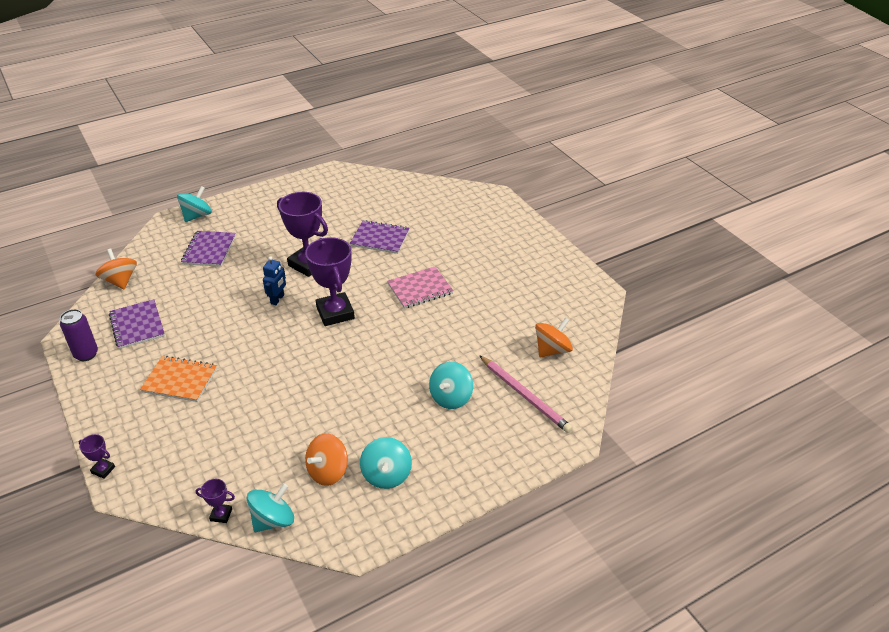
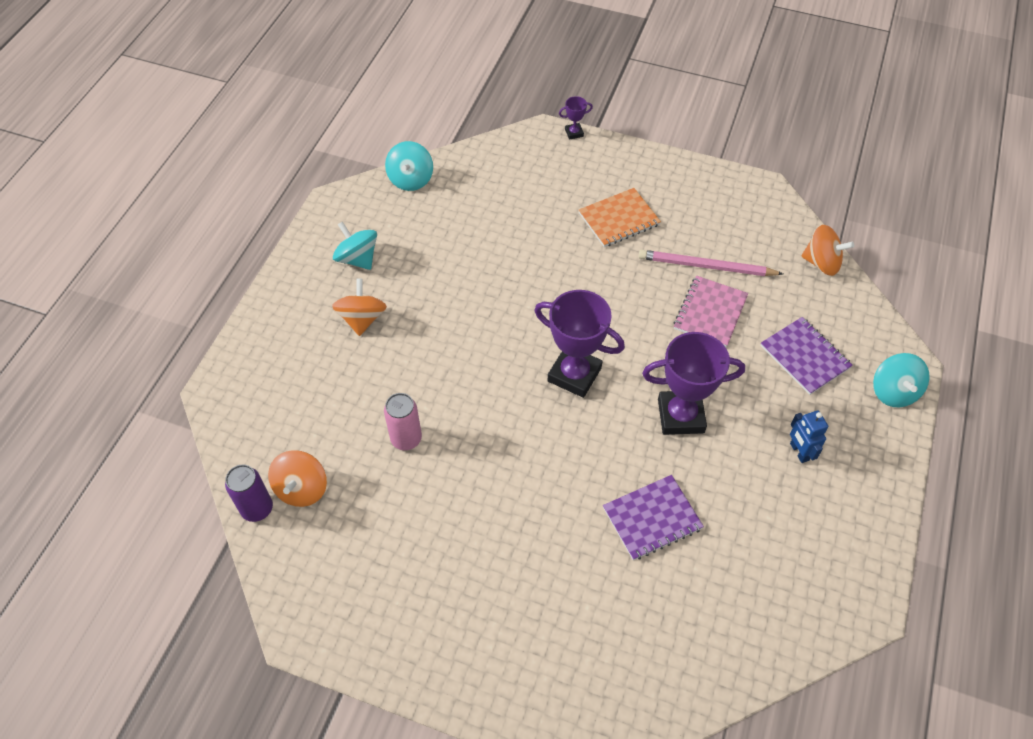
camera: 140 degrees right, 15 degrees up
(86, 354) = (726, 188): purple can -> purple can (257, 509)
(137, 325) = (730, 236): purple notebook -> none
(221, 515) = (452, 160): purple trophy -> none
(277, 299) = (650, 349): blue robot -> blue robot (799, 452)
(328, 472) = (407, 232): orange spinning top -> orange spinning top (362, 319)
(420, 289) = (521, 471): pink notebook -> pink notebook (710, 312)
(451, 397) = (364, 360): turquoise spinning top -> none
(467, 339) = (406, 439): none -> pink can
(525, 395) = (292, 410): pink pencil -> pink pencil (706, 266)

